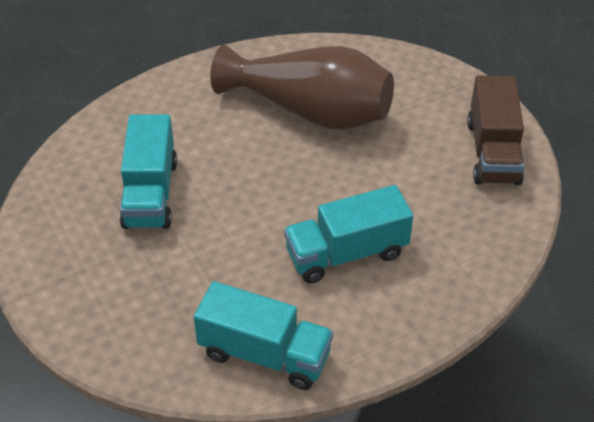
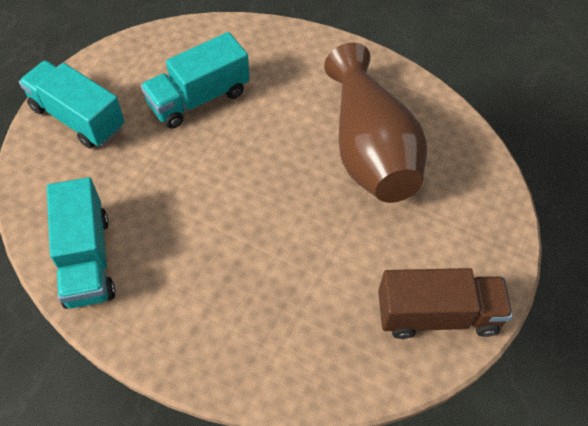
camera: 55 degrees right, 10 degrees up
(346, 253) = (228, 260): turquoise truck -> turquoise truck (78, 118)
(493, 152) = (437, 315): brown truck -> brown truck turned 150 degrees counterclockwise

